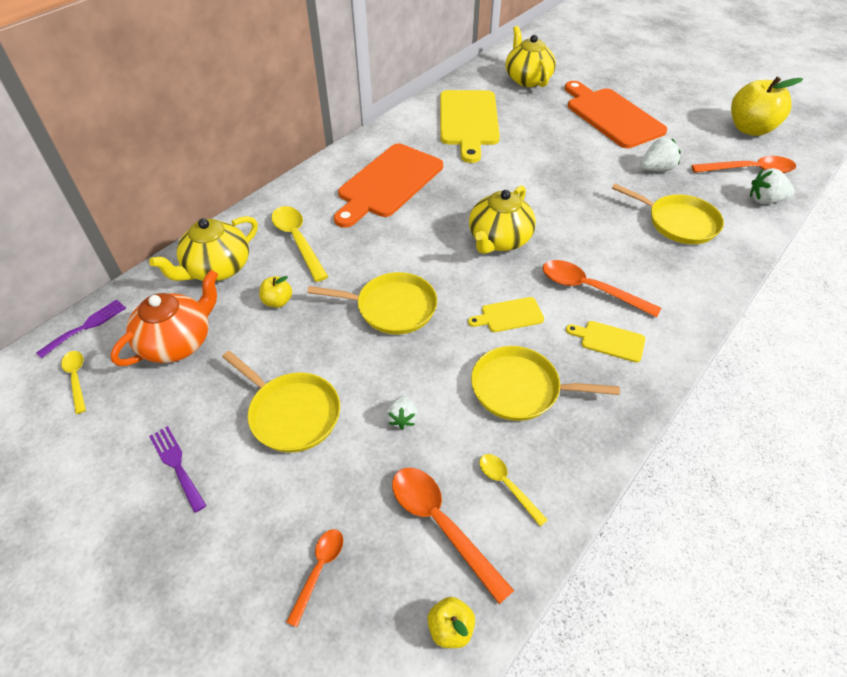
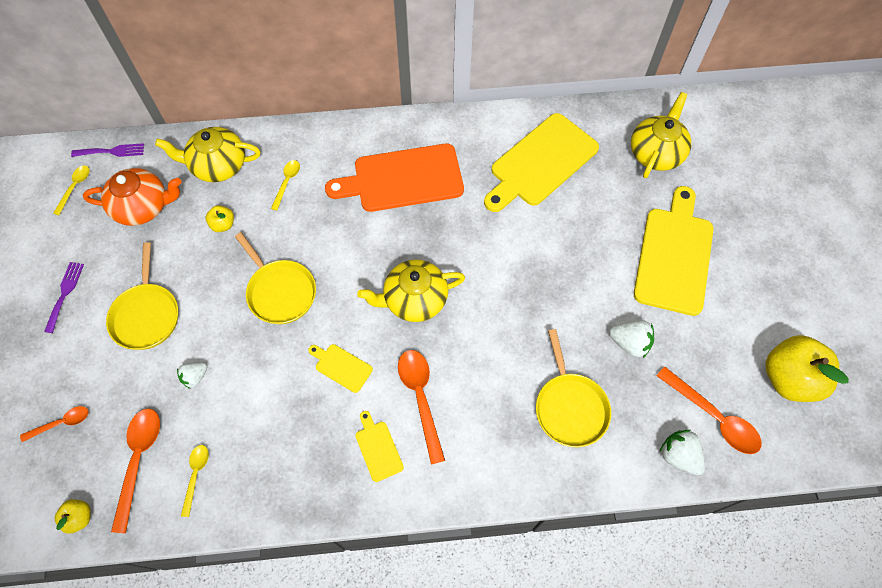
camera: 45 degrees right, 15 degrees up
(297, 240) = (287, 182): yellow spoon -> yellow spoon, size x0.58
(520, 388) = (280, 424): yellow pan -> none
(612, 116) = (674, 256): orange cutting board -> yellow cutting board

